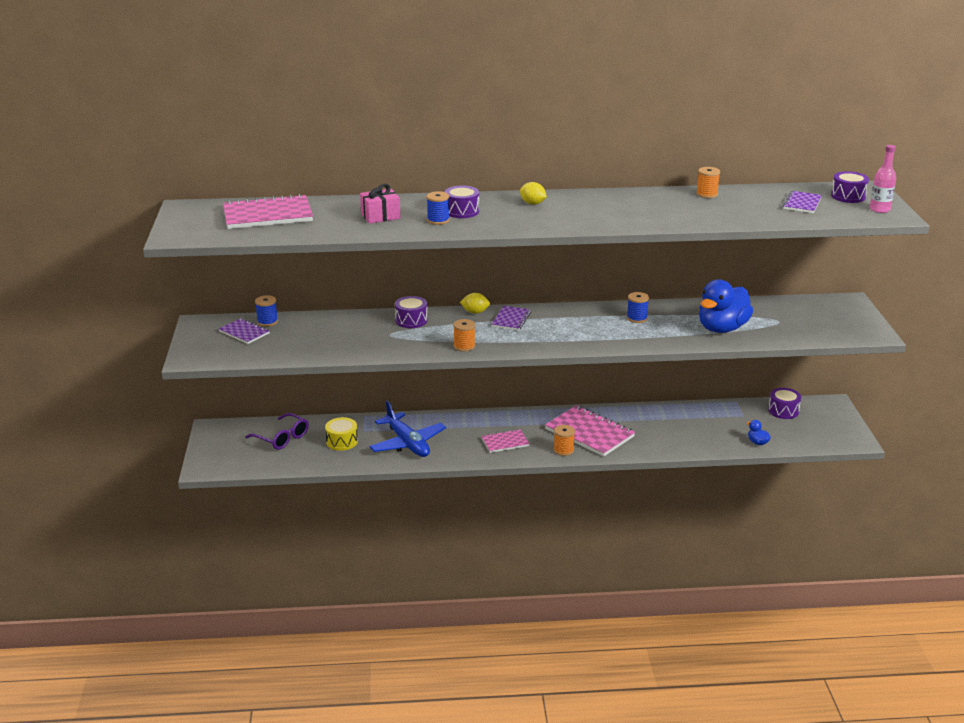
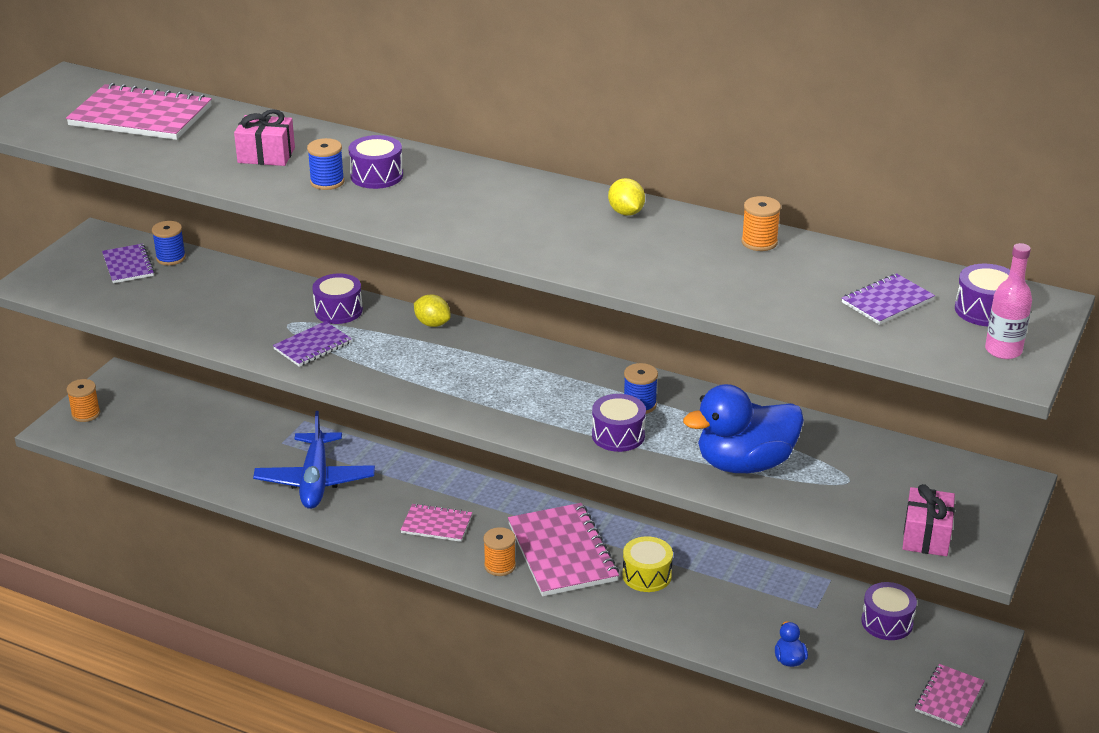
camera: 30 degrees right, 5 degrees up
(282, 438) = (180, 418): purple glasses -> none
(342, 441) = (242, 449): yellow drum -> yellow drum (647, 575)
(464, 346) = (357, 372): orange spool -> orange spool (86, 414)
(511, 319) = (465, 350): purple notebook -> purple notebook (312, 346)
(532, 203) = (486, 189): yellow lemon -> yellow lemon (626, 212)
(644, 334) = (618, 435): none -> purple drum
(842, 333) = (926, 536): none -> pink gift
(846, 433) = (949, 698): none -> pink notebook

